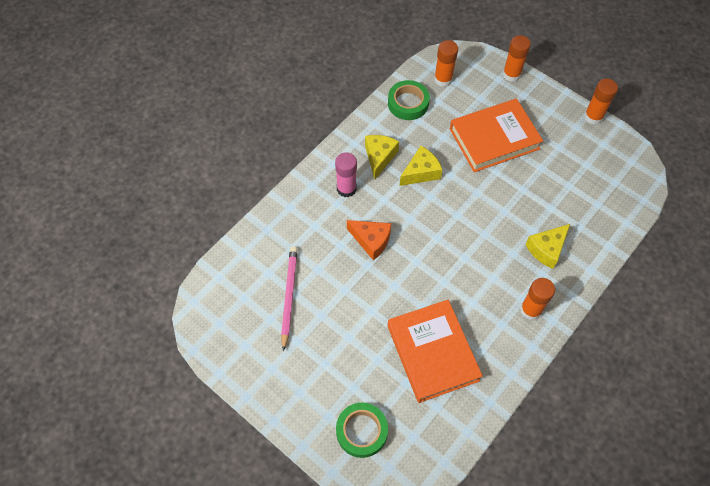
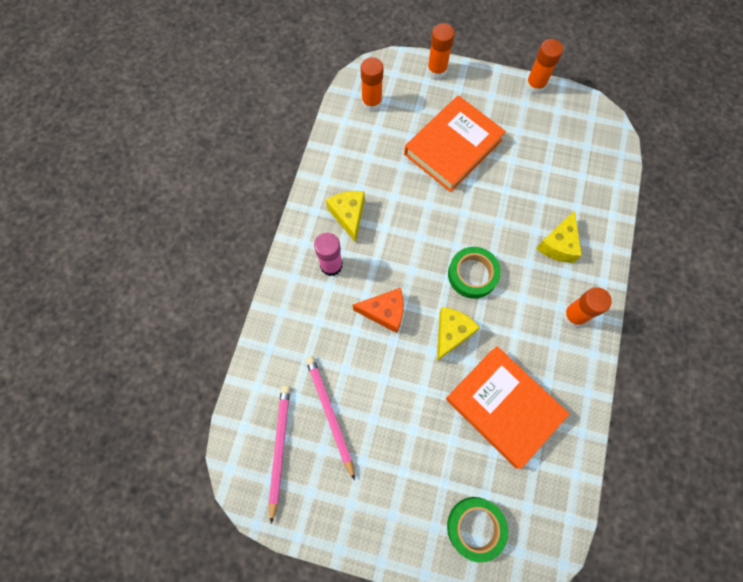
camera: 25 degrees left, 10 degrees up
(237, 304) = (279, 449): none -> pink pencil
(408, 103) = (349, 143): green tape -> green tape (472, 274)
(421, 172) = (398, 214): yellow cheese -> yellow cheese (451, 333)

